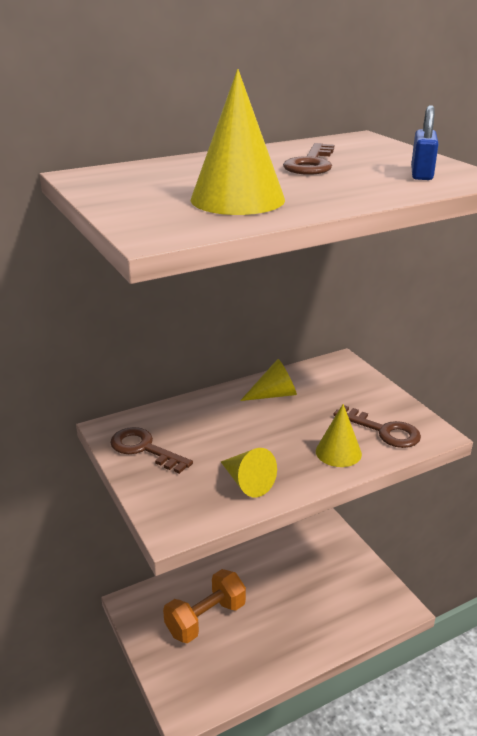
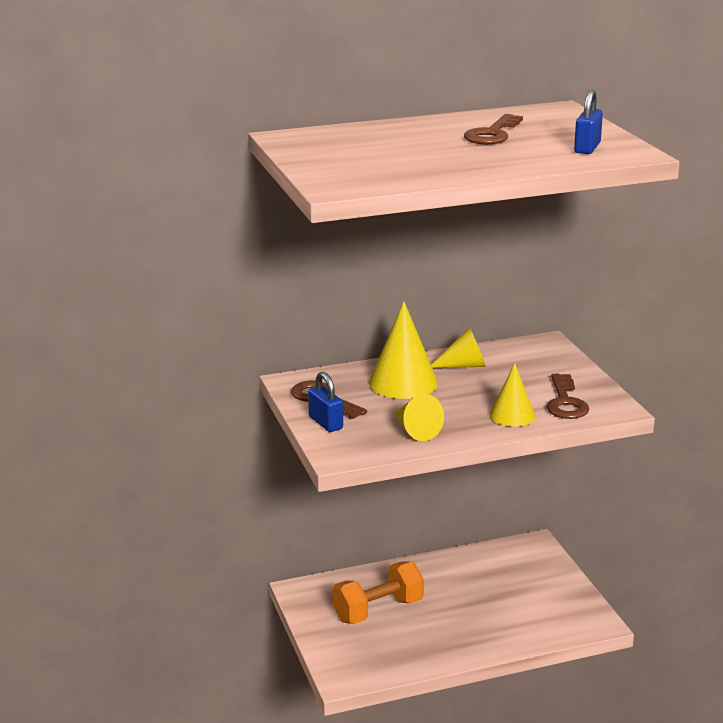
camera: 10 degrees right, 5 degrees down
(152, 481) = (326, 423): none -> blue padlock
(237, 199) = (411, 163): yellow cone -> yellow cone (403, 382)
(383, 431) = (565, 402): brown key -> brown key turned 45 degrees clockwise

